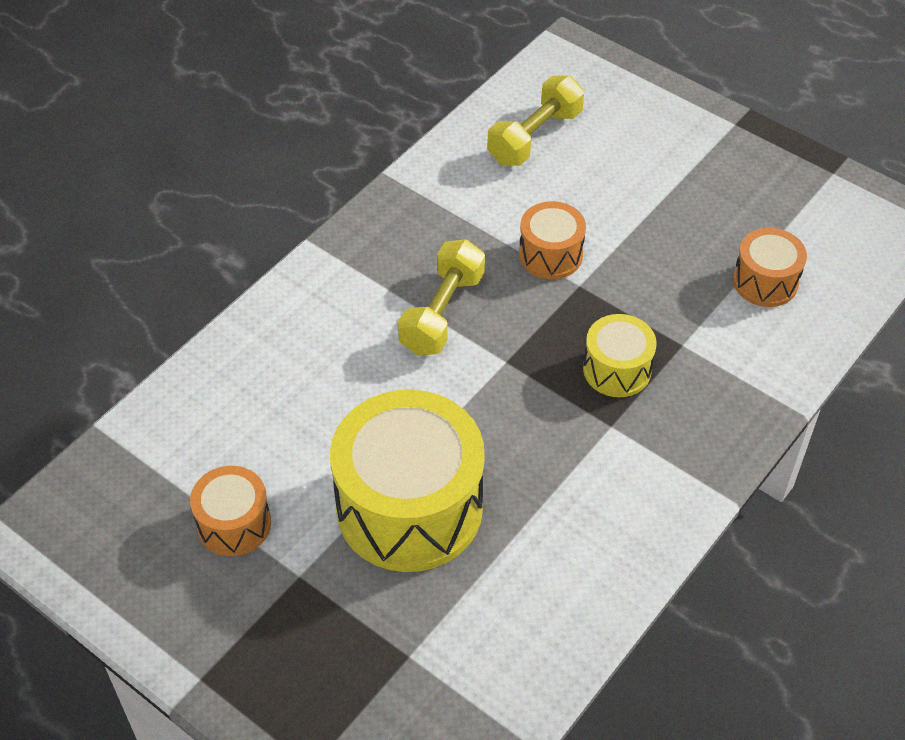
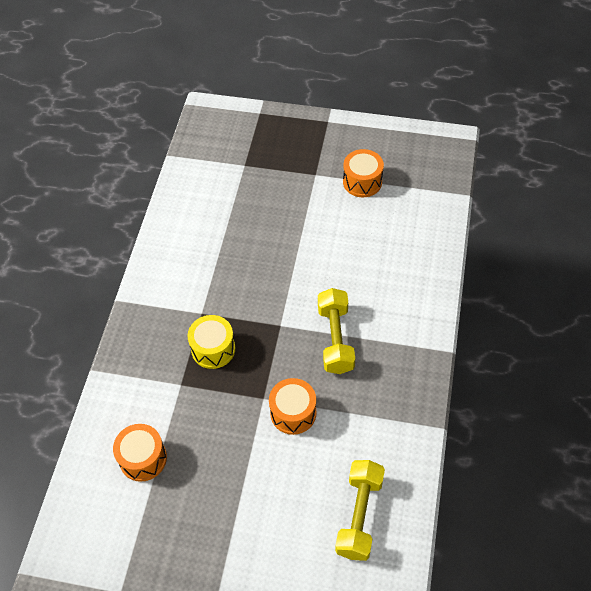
camera: 155 degrees right, 5 degrees up
(409, 507) = (284, 224): yellow drum -> none

